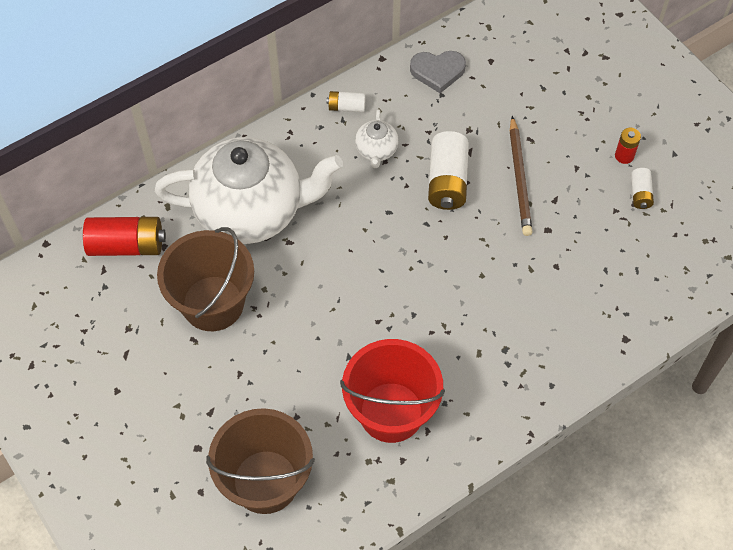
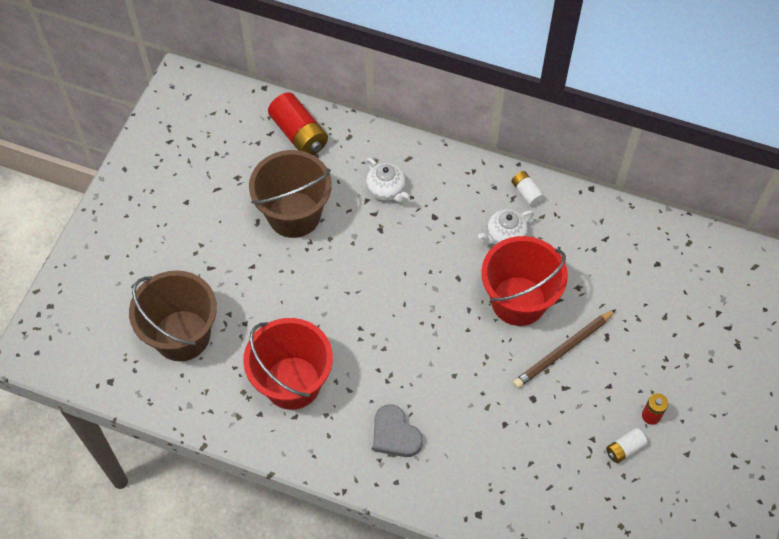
camera: 55 degrees right, 0 degrees up
(252, 211) = (386, 190): white teapot -> white teapot, size x0.41
(437, 71) = (613, 233): grey heart -> grey heart (395, 434)
(447, 181) = (518, 301): white battery -> red bucket

